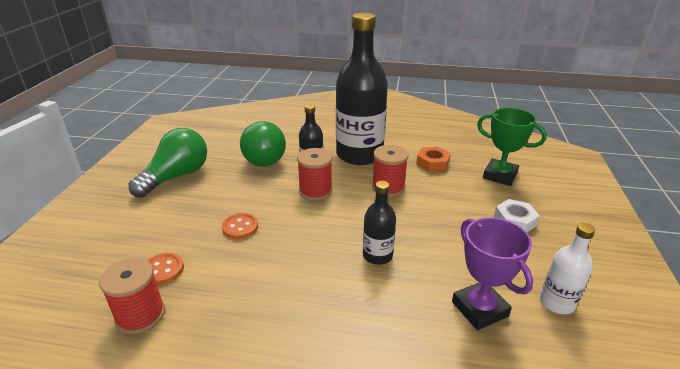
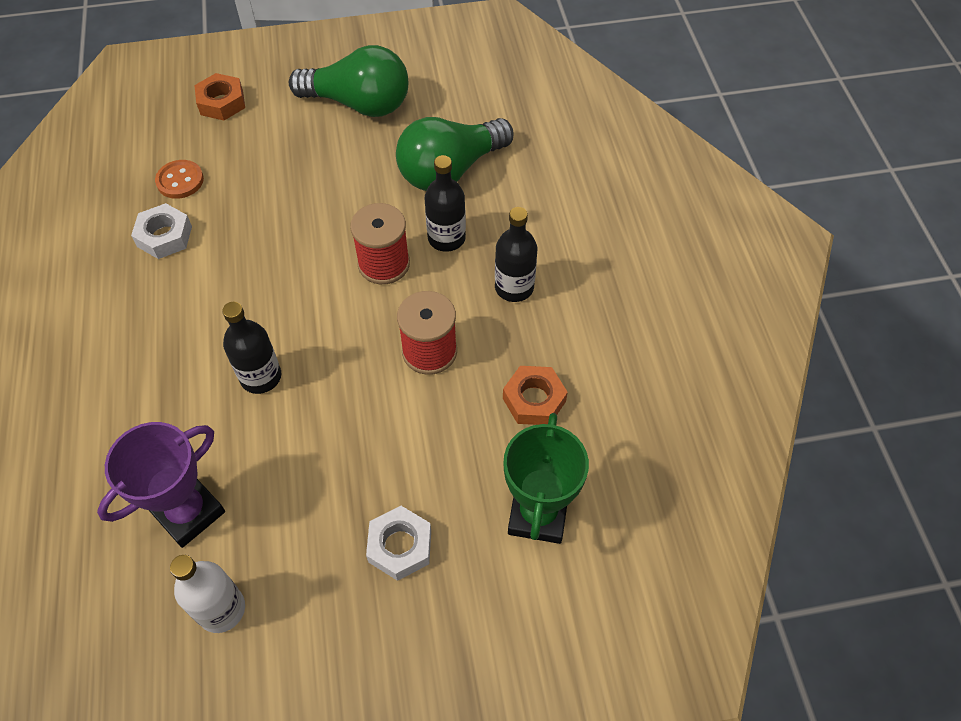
camera: 70 degrees right, 25 degrees up
(103, 235) = (221, 102): none -> orange nut
(140, 315) = (113, 196): red spool -> none
(214, 287) = (164, 236): none -> white nut
(240, 227) = (274, 215): orange button -> none
(359, 154) = (514, 287): black bottle -> black bottle, size x0.47

